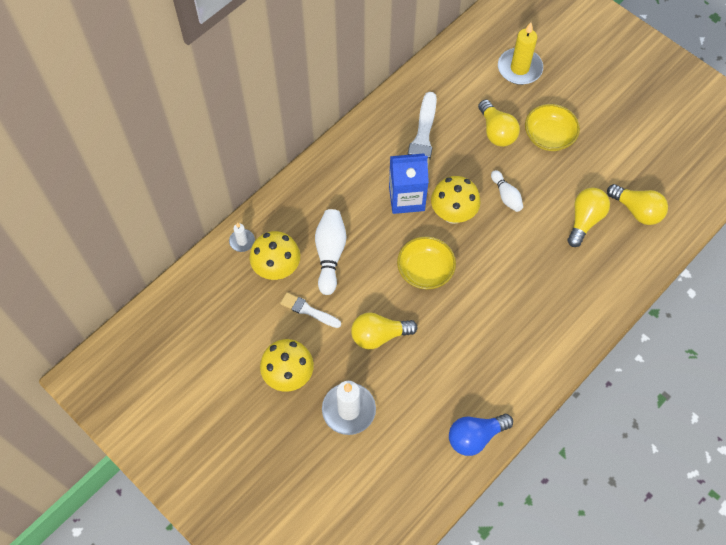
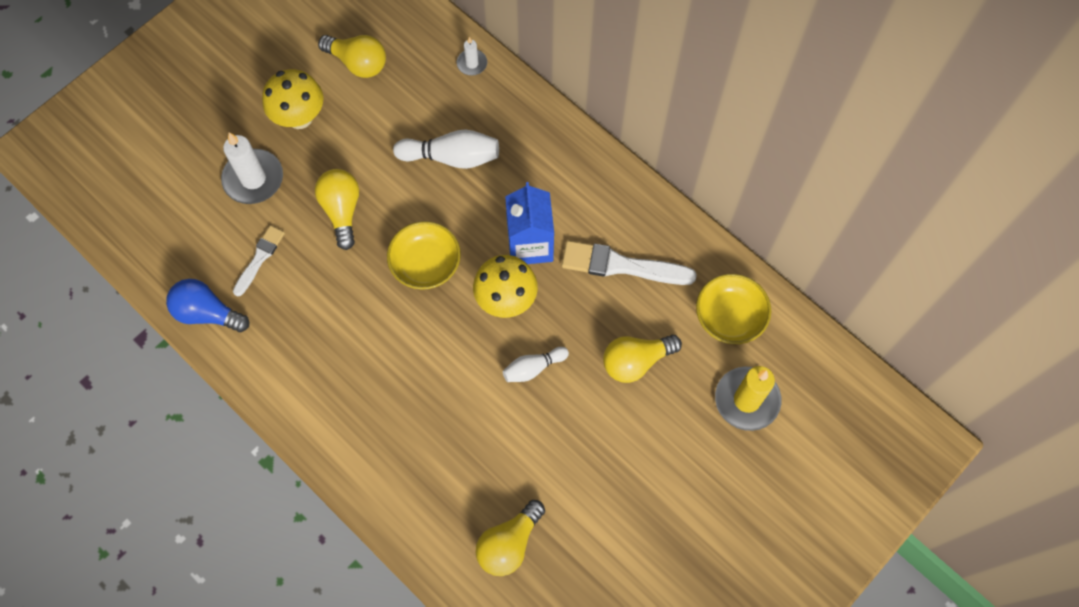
camera: 90 degrees right, 5 degrees up
(277, 269) = (434, 101): yellow mushroom -> none
(308, 310) = (379, 135): white brush -> white brush (259, 258)
(475, 437) = (207, 313): blue light bulb -> blue light bulb turned 45 degrees counterclockwise
(549, 136) = (630, 432): yellow bowl -> yellow bowl (729, 317)
(584, 220) = (494, 469): yellow light bulb -> yellow light bulb (358, 63)

